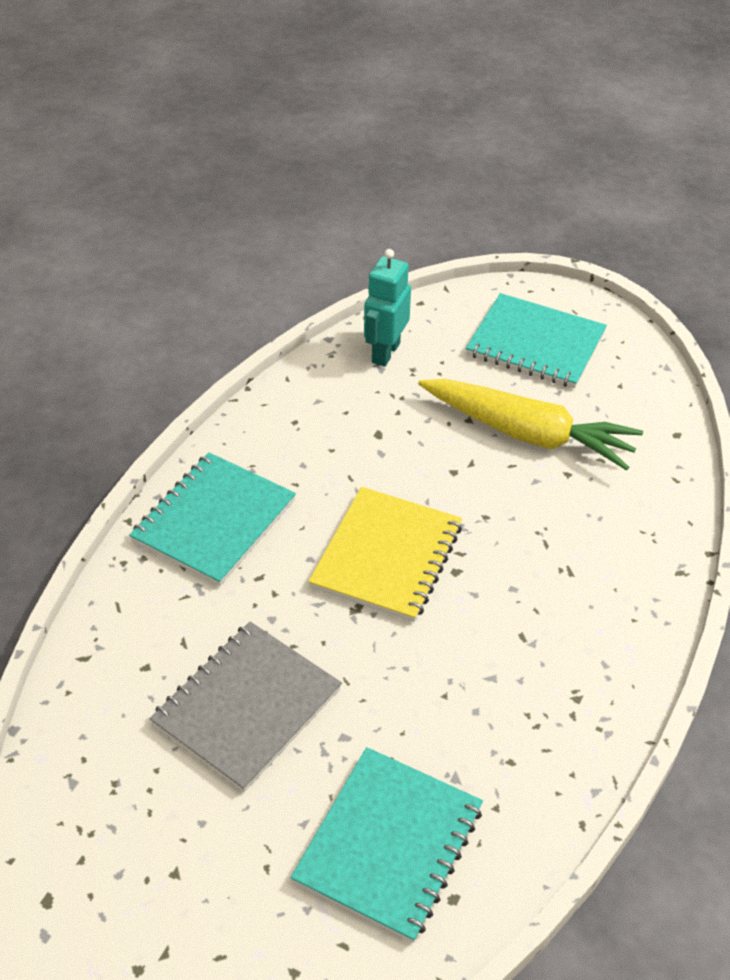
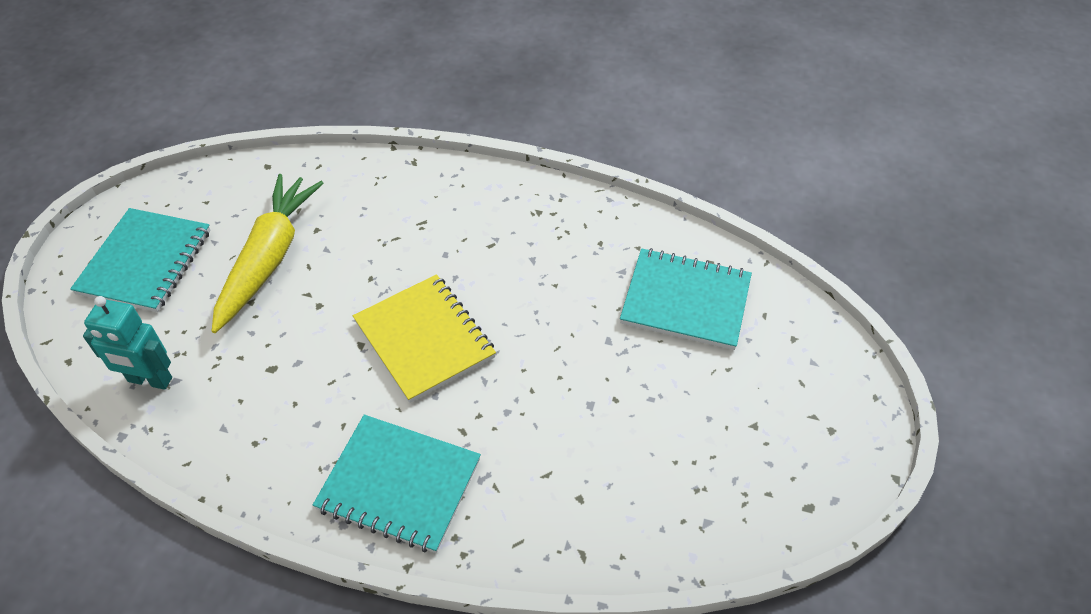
camera: 100 degrees left, 5 degrees up
(247, 707) = (599, 410): grey notebook -> none
(387, 556) = (424, 339): yellow notebook -> yellow notebook turned 45 degrees clockwise

